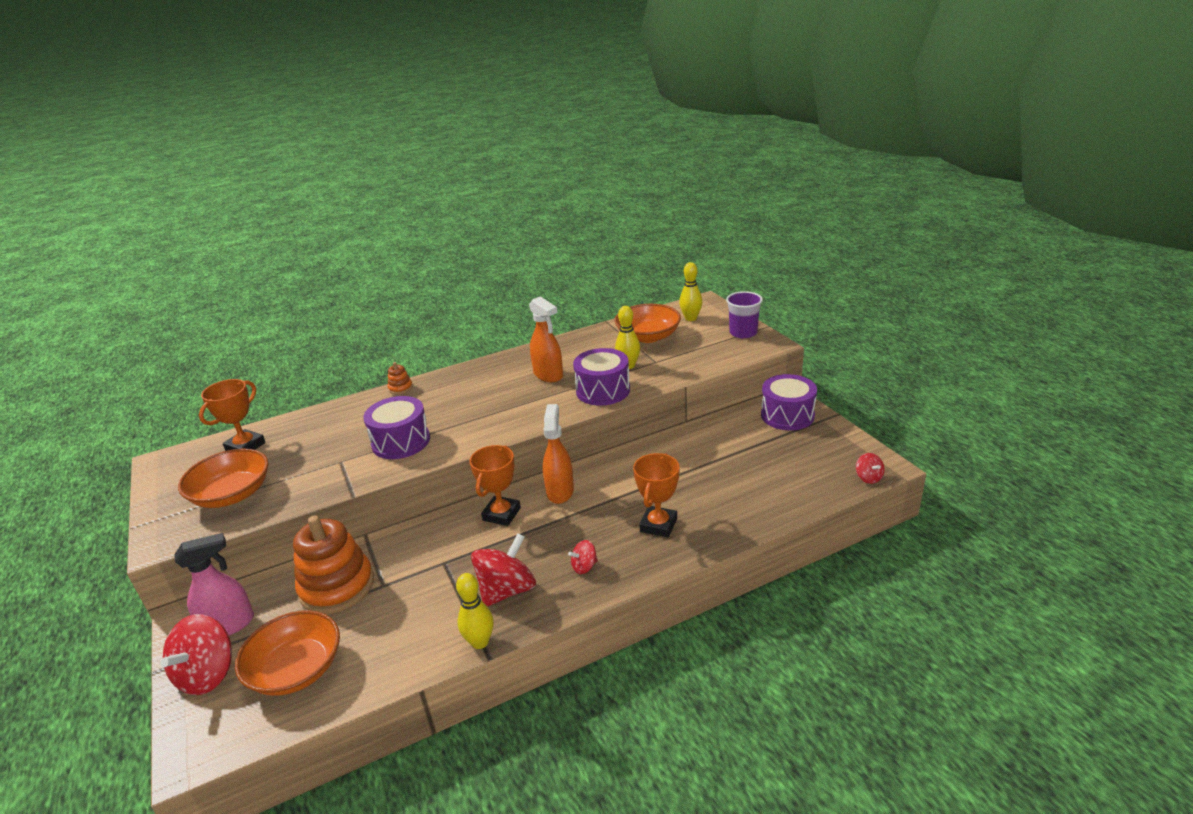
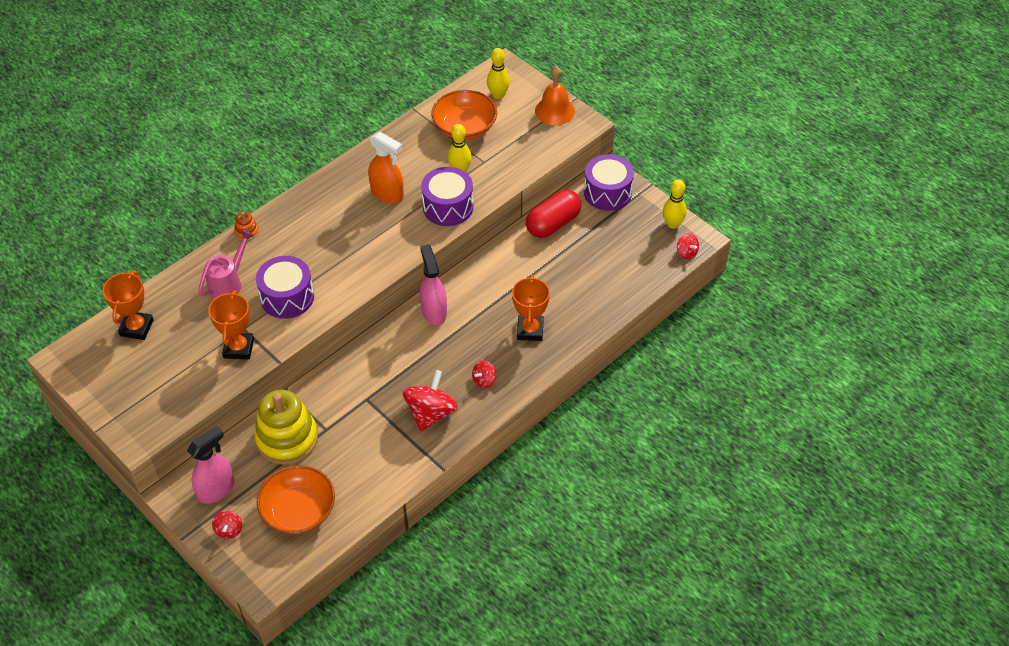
camera: 20 degrees left, 20 degrees up
(208, 674) = (229, 530): red spinning top -> red spinning top, size x0.49
(232, 494) = (165, 381): orange bowl -> none
(337, 587) = (287, 439): orange stacking toy -> yellow stacking toy
(355, 423) = (229, 283): none -> pink watering can
(480, 642) = (430, 459): yellow bowling pin -> yellow bowling pin (672, 224)
(501, 514) = (393, 344): orange trophy -> orange trophy (238, 348)
(560, 491) = (434, 311): orange spray bottle -> pink spray bottle
(719, 434) = (553, 224): none -> red capsule
(743, 333) = (554, 111): purple cup -> orange bell

